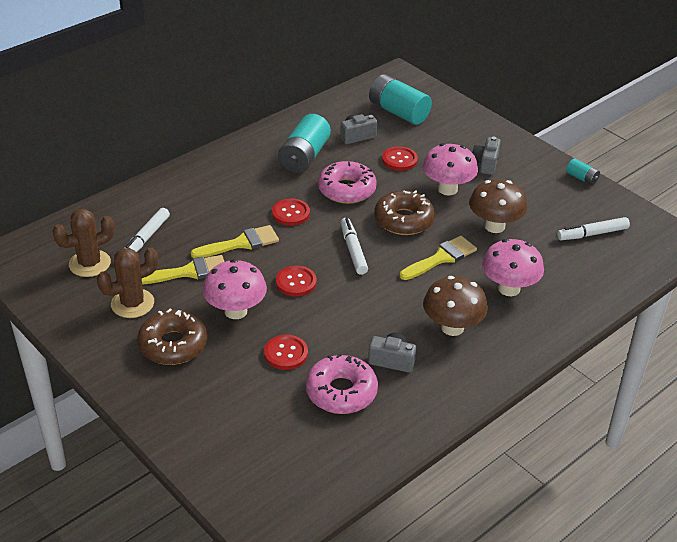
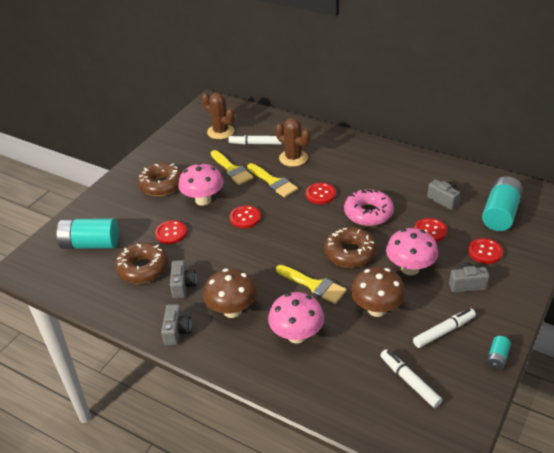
camera: 75 degrees right, 0 degrees up
(132, 303) = (192, 158): brown cactus -> brown cactus (293, 158)
(304, 157) = (394, 182): turquoise battery -> turquoise battery (90, 244)
(341, 392) = (143, 268): pink donut -> brown donut
(353, 250) = (296, 235): white marker -> white marker (444, 331)
(447, 139) = (485, 252): none -> red button
(467, 379) = (177, 331): none -> grey camera

